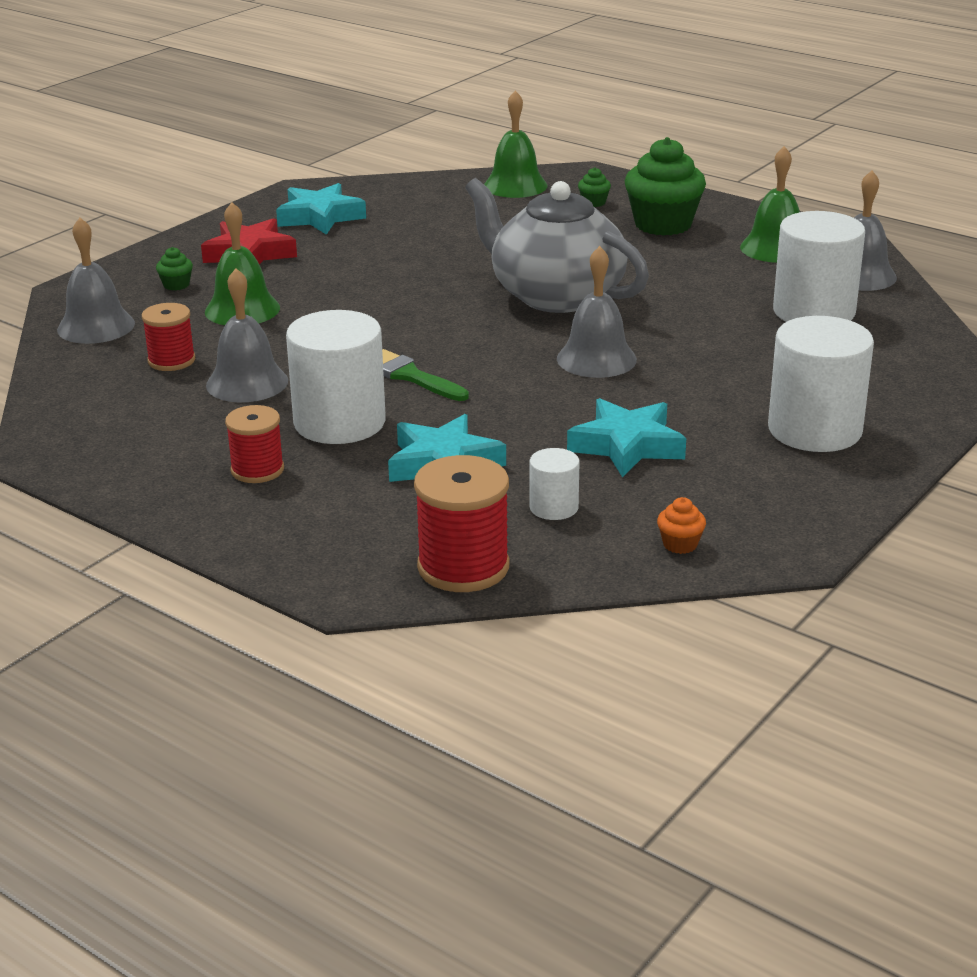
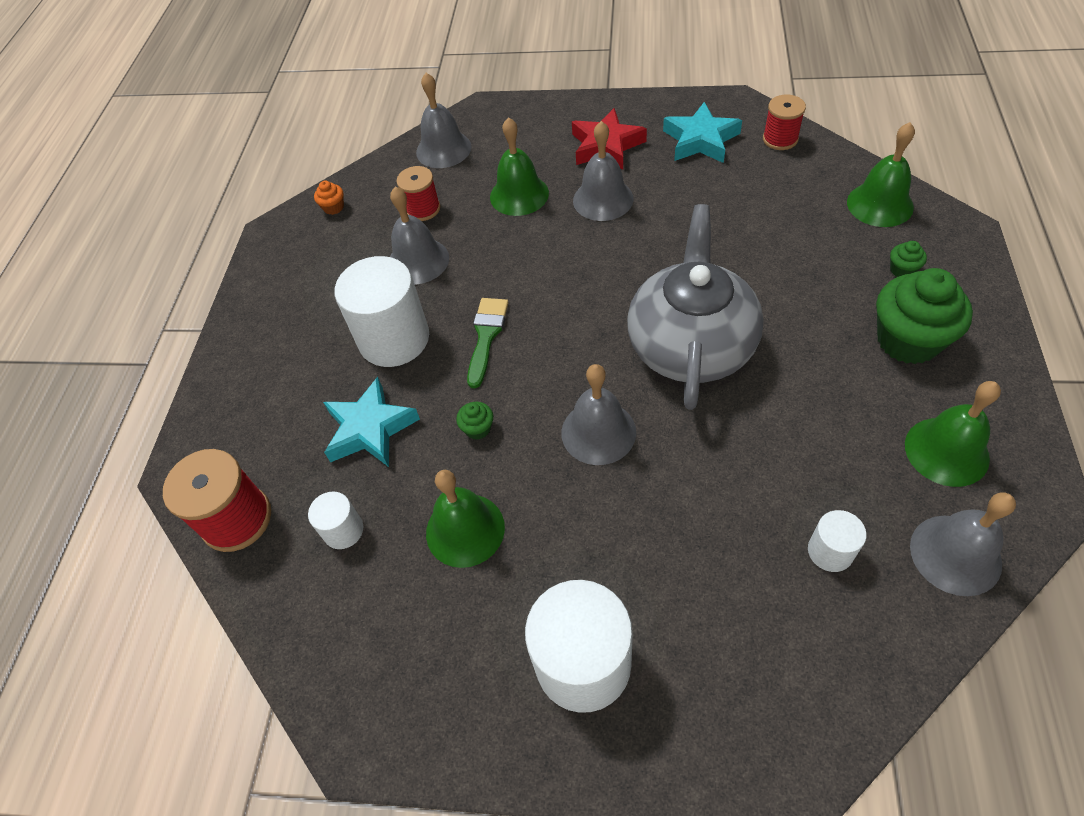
camera: 65 degrees right, 25 degrees up
(176, 285) = (529, 144): green cupcake -> green cupcake (478, 428)
(257, 470) = (307, 336): red spool -> red spool (780, 139)
(320, 276) = (603, 199): none -> grey bell
(627, 446) = (465, 530): turquoise star -> green bell
(680, 544) = (329, 646): orange cupcake -> orange cupcake (333, 207)
(814, 311) = (830, 551): white cylinder -> white cylinder, size x0.49

